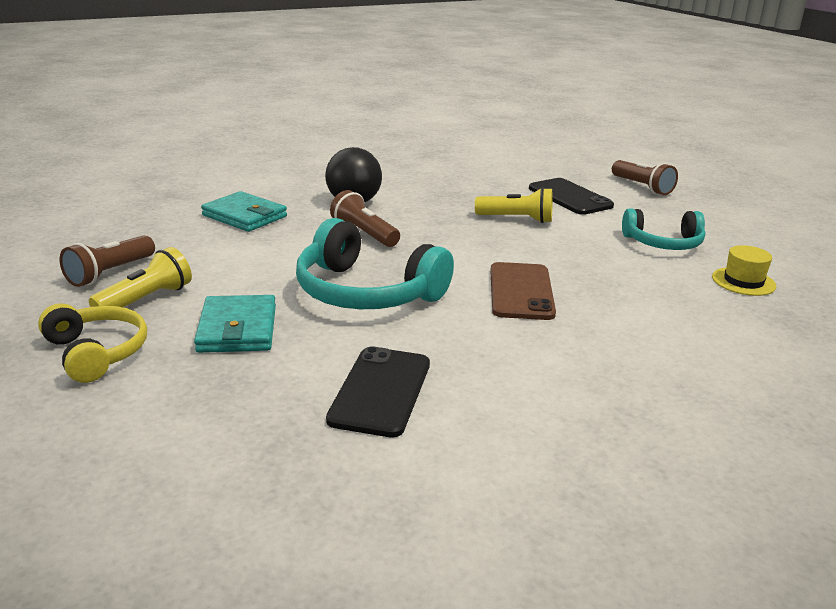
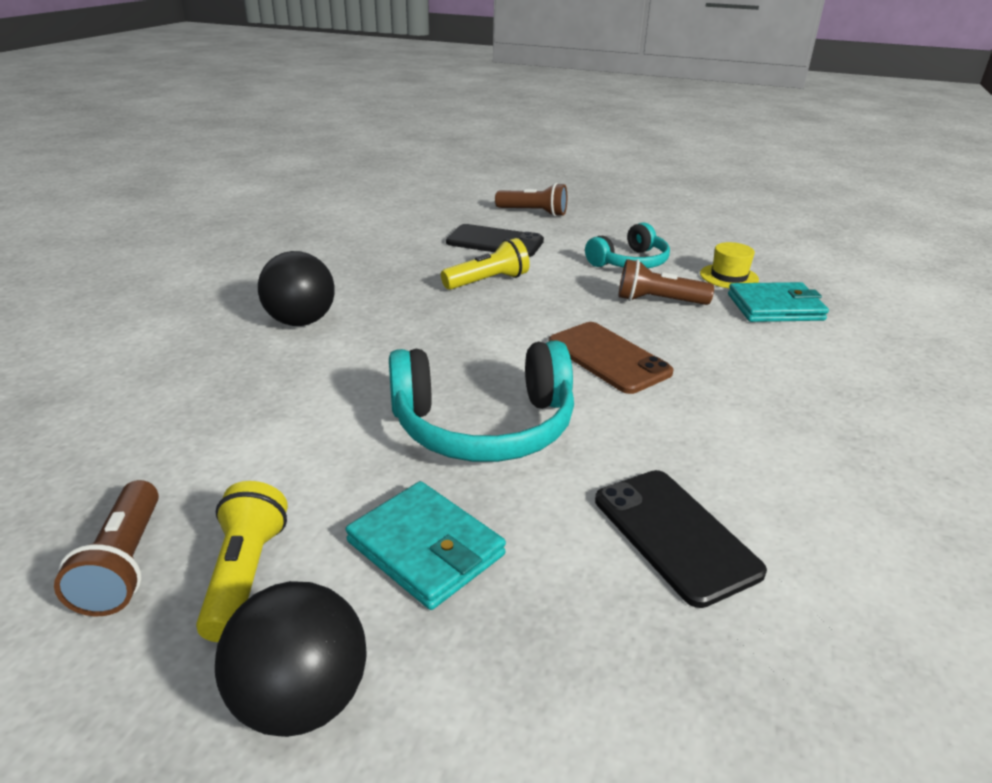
camera: 40 degrees left, 5 degrees up
(96, 353) = (301, 699): yellow headphones -> black ball
(244, 216) = (193, 390): turquoise wallet -> turquoise wallet (775, 307)
(364, 234) = (373, 356): brown flashlight -> brown flashlight (658, 301)

